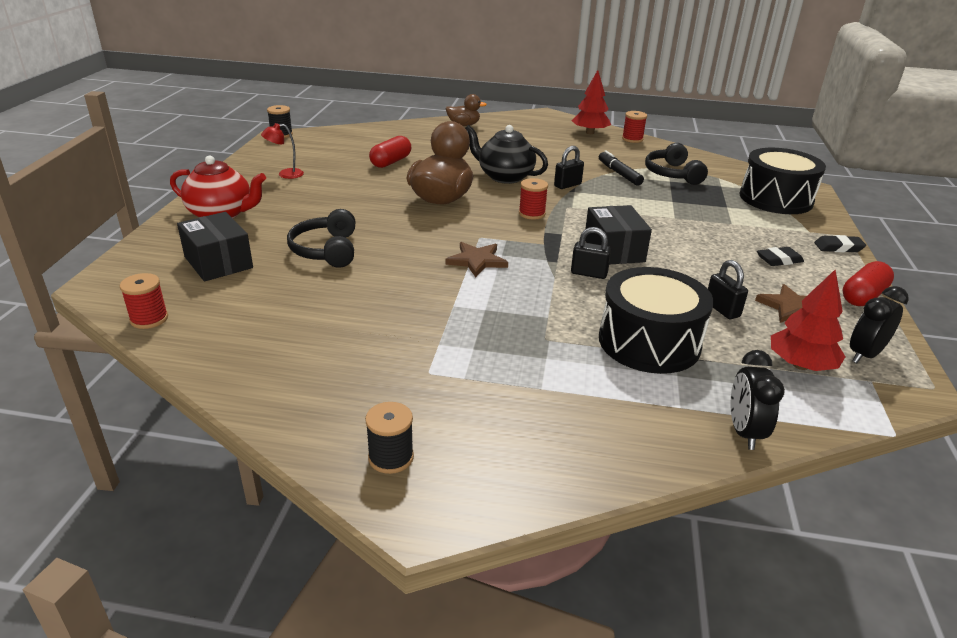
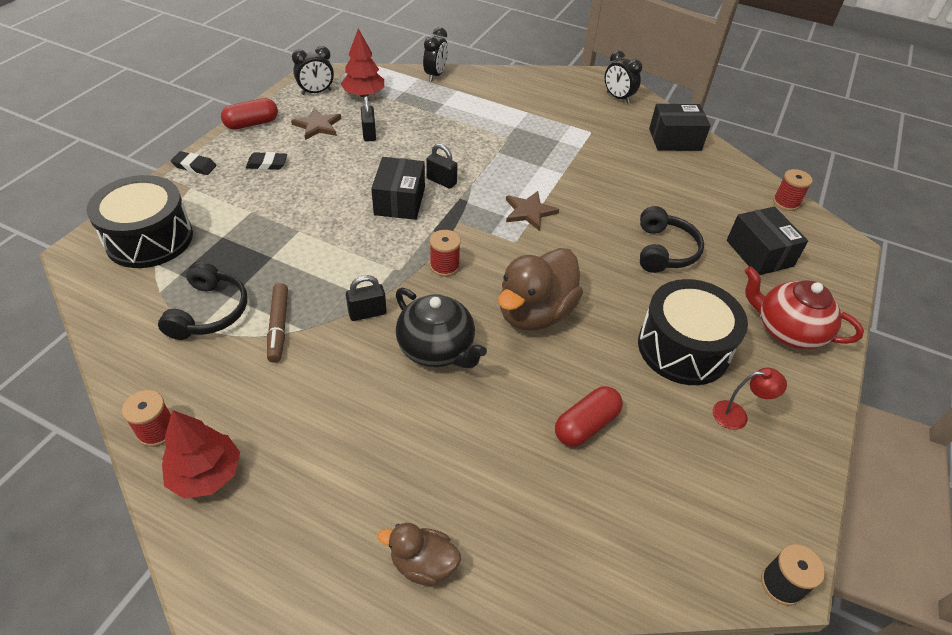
camera: 165 degrees left, 15 degrees up
(289, 385) = (675, 139): none -> black box
(391, 457) = (618, 98): black spool -> black clock
(619, 173) = (278, 327): black marker -> brown marker
(649, 342) = (442, 123): black drum -> black drum (683, 348)

